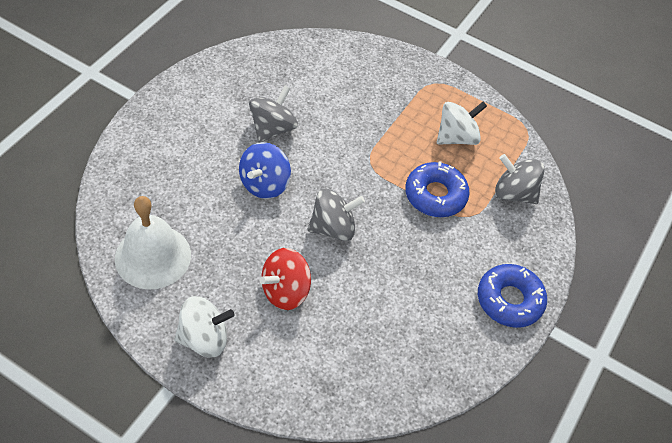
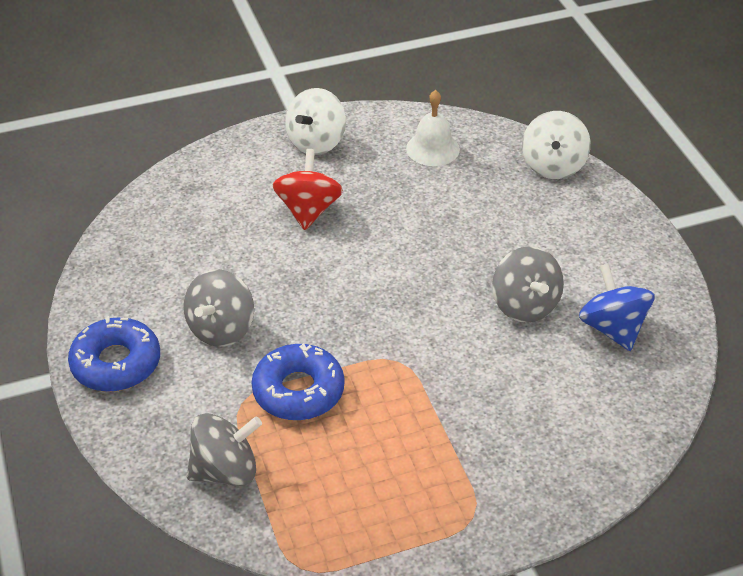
camera: 135 degrees right, 10 degrees down
(153, 256) = (432, 148): white bell -> white bell, size x0.65
(264, 184) = (449, 259): blue spinning top -> blue spinning top (612, 328)
(333, 228) = (343, 280): grey spinning top -> grey spinning top (221, 329)
(456, 137) = (360, 473): white spinning top -> white spinning top (553, 166)

